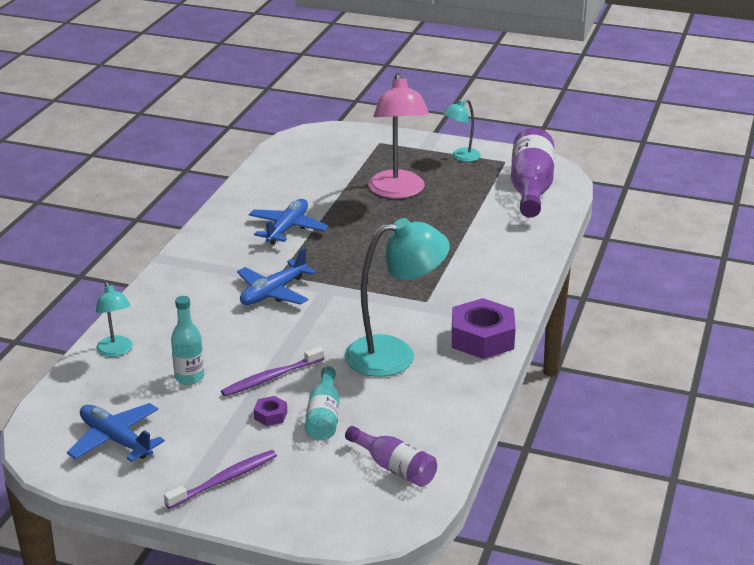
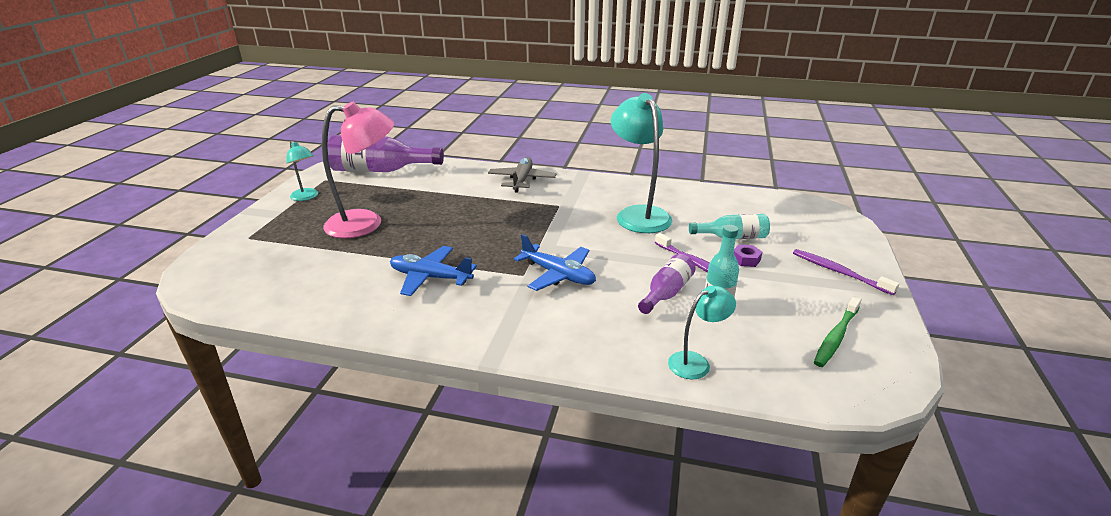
camera: 95 degrees left, 0 degrees up
(116, 440) = (836, 336): blue plane -> green toothbrush
(394, 467) = (771, 209): purple bottle -> purple bottle (666, 293)
(482, 338) = (605, 185): purple nut -> none
(499, 278) = (522, 180): none -> grey plane

